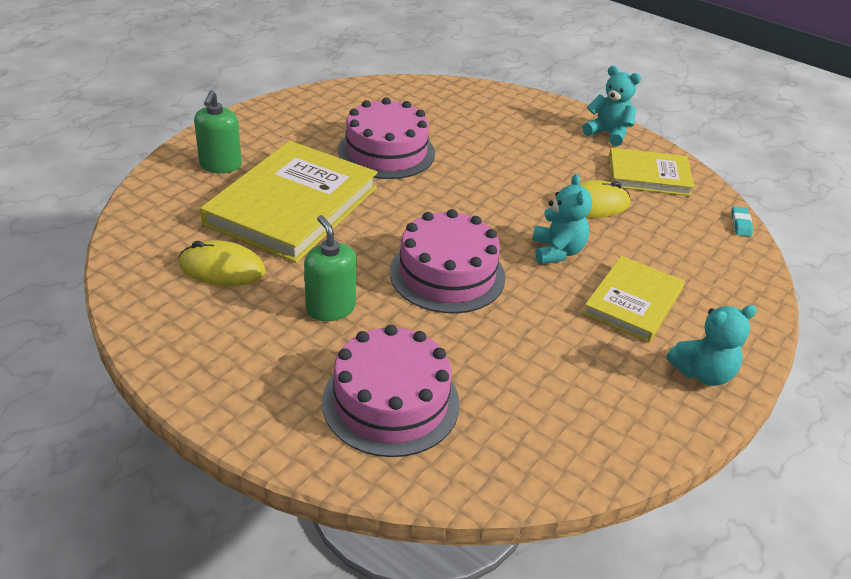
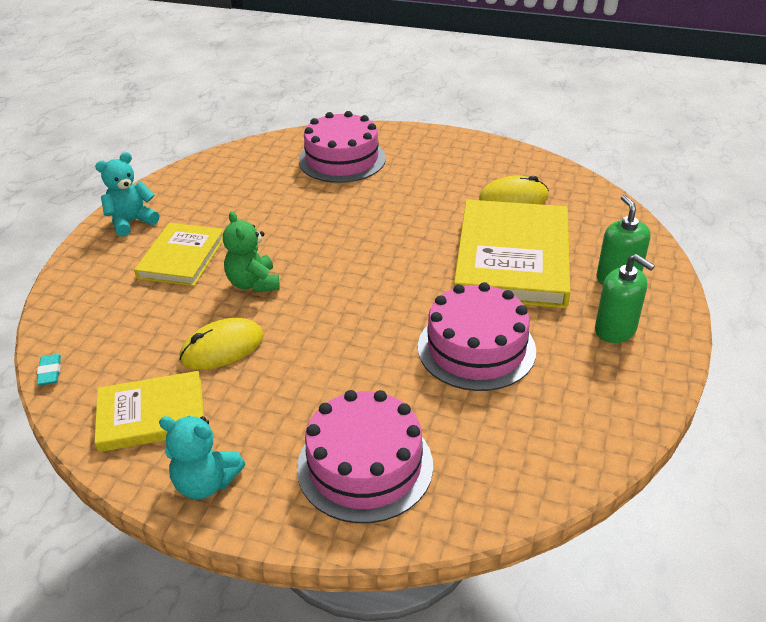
camera: 165 degrees right, 0 degrees up
(330, 308) = (415, 194): green soap dispenser -> green soap dispenser (615, 330)
(447, 274) = (343, 238): pink cake -> pink cake (365, 465)
(557, 251) = (253, 283): turquoise teddy bear -> green teddy bear

